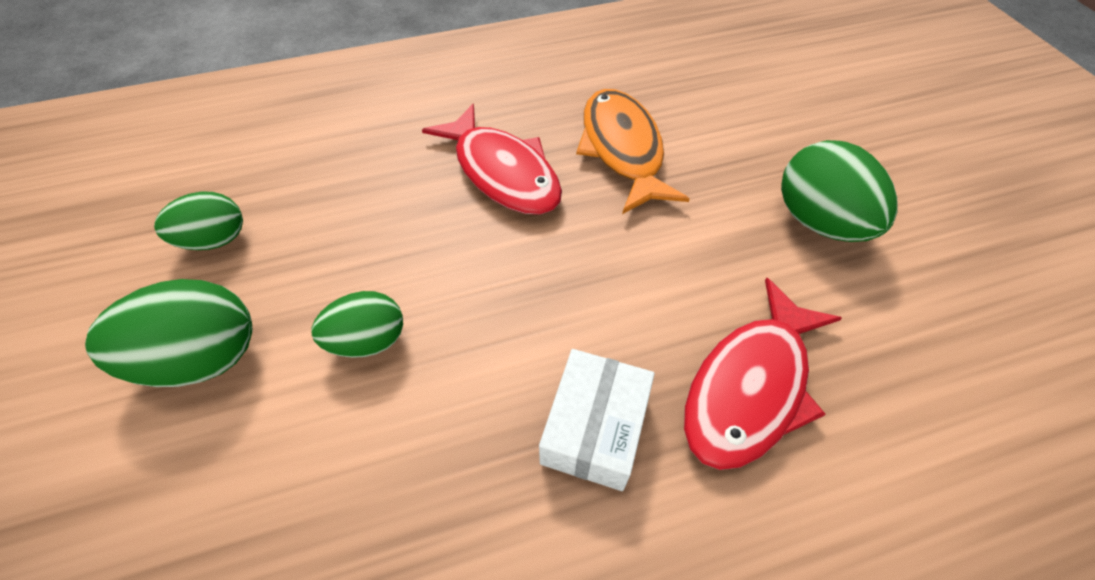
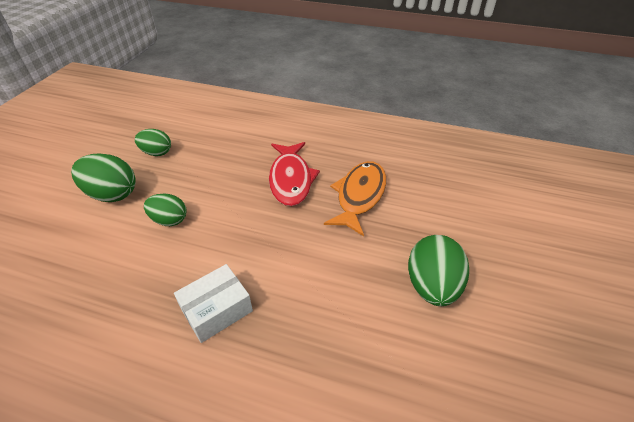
camera: 35 degrees right, 10 degrees down
(750, 387) = (304, 340): red fish -> none

